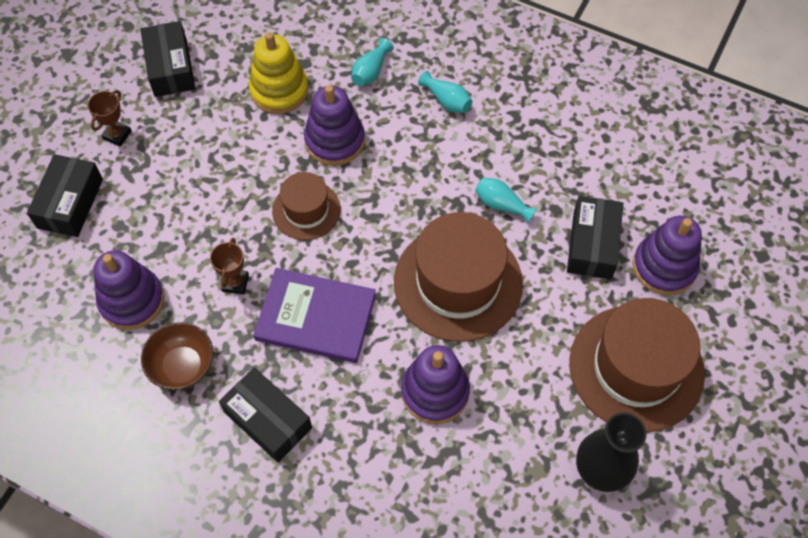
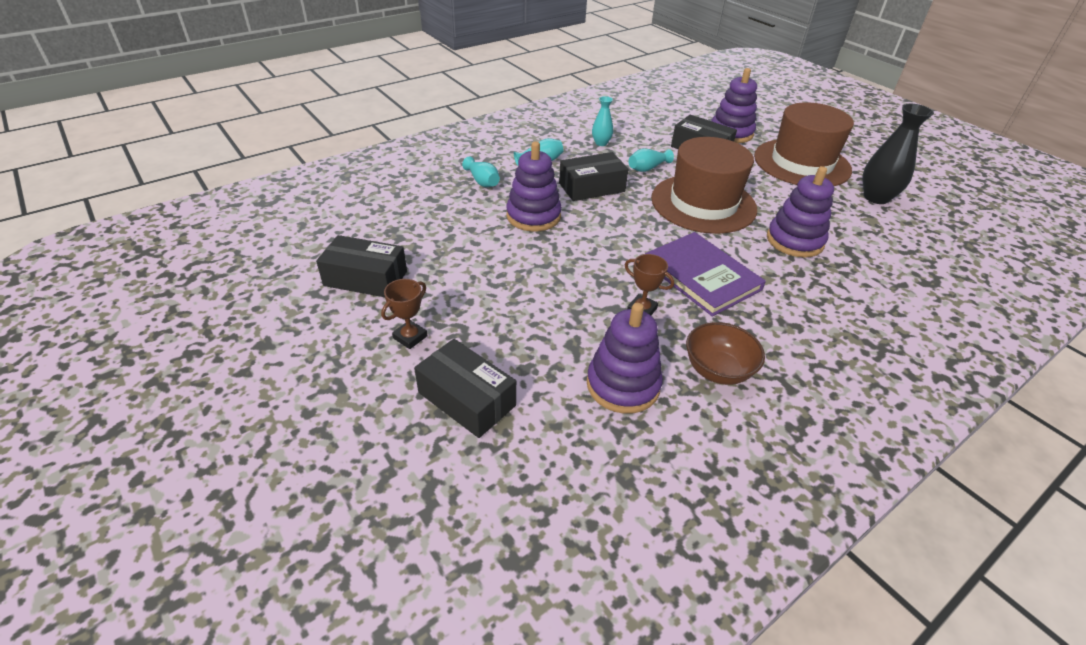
camera: 65 degrees left, 20 degrees down
(117, 135) = (410, 337): brown trophy -> brown trophy turned 75 degrees clockwise
(268, 420) = (795, 332): black box -> black box (591, 187)
(279, 90) = (456, 227): yellow stacking toy -> none
(306, 210) = (591, 249): brown hat -> none
(316, 317) = (701, 276): purple book -> purple book turned 75 degrees counterclockwise
(530, 139) = (601, 143): none -> turquoise vase

